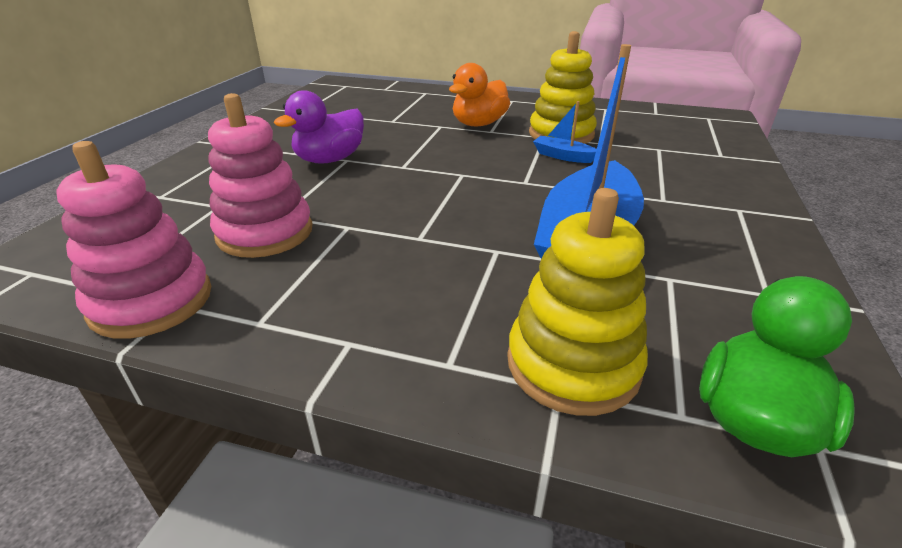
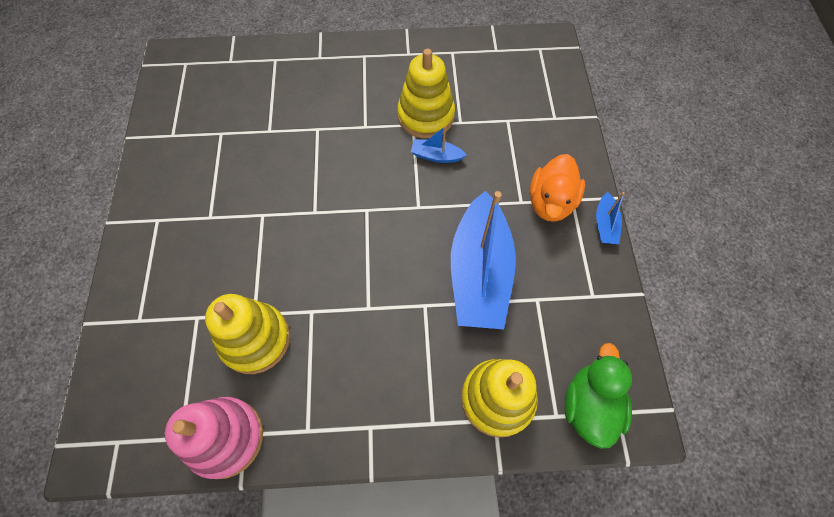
camera: 20 degrees left, 30 degrees up
(265, 232) = (255, 339): pink stacking toy -> yellow stacking toy
(330, 160) = (248, 219): purple duck -> none
(479, 124) = (350, 116): orange duck -> orange duck (550, 202)
(791, 235) = (605, 224): none -> blue boat

